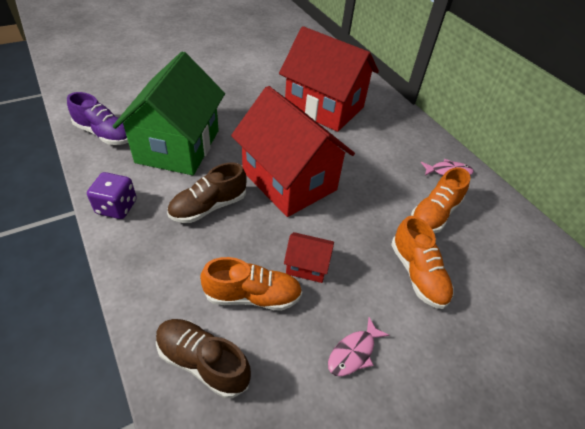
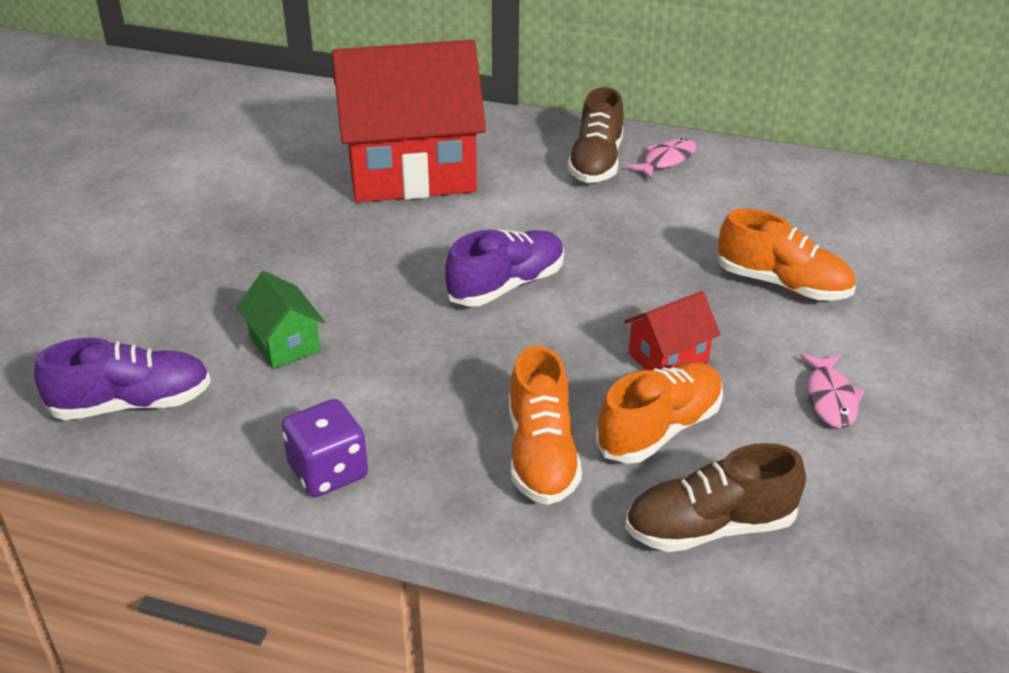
camera: 40 degrees left, 10 degrees down
(178, 146) = (284, 344): green house -> green house, size x0.42
(208, 207) = (455, 382): brown shoe -> brown shoe (596, 163)
(289, 181) = (506, 286): red house -> purple shoe
(434, 214) = (715, 214): orange shoe -> orange shoe (541, 454)

